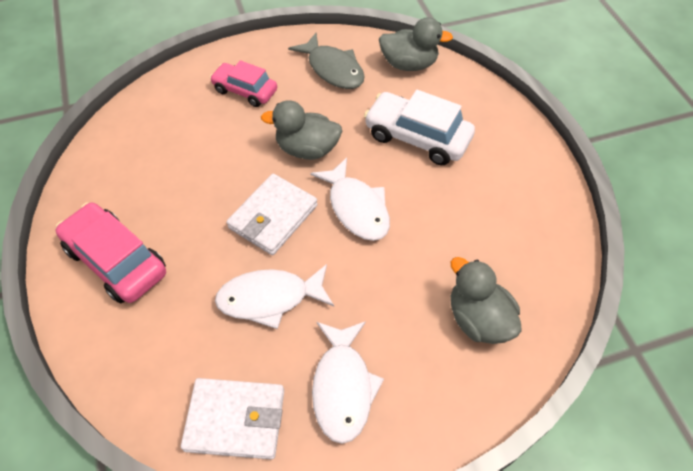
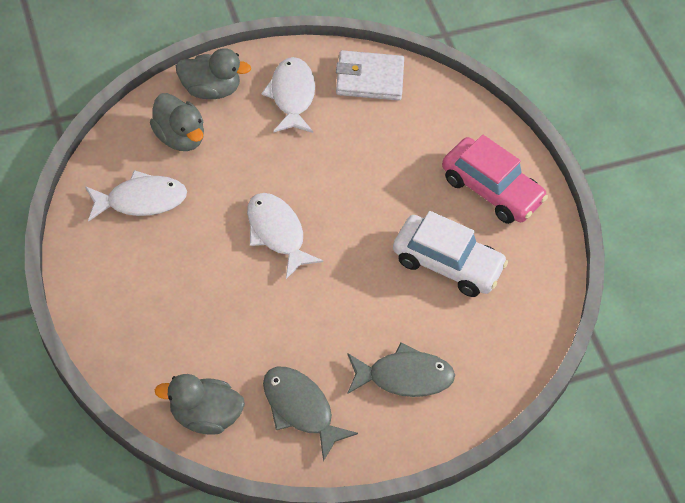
camera: 175 degrees right, 0 degrees up
(245, 91) = (404, 377): pink car -> grey fish
(270, 298) = (353, 156): white fish -> white fish (141, 200)
(273, 217) = (357, 226): white wallet -> none
(307, 149) = (327, 298): grey duck -> grey duck (211, 89)
(417, 137) = (208, 310): white car -> white car (447, 263)

